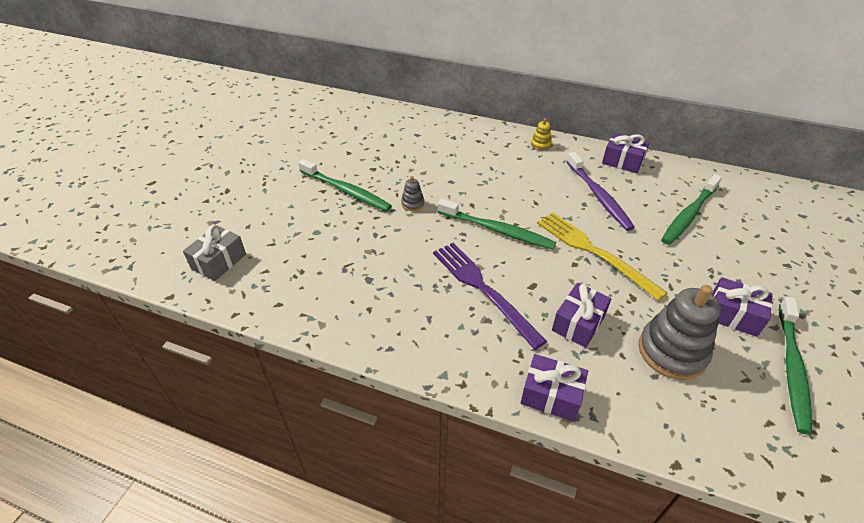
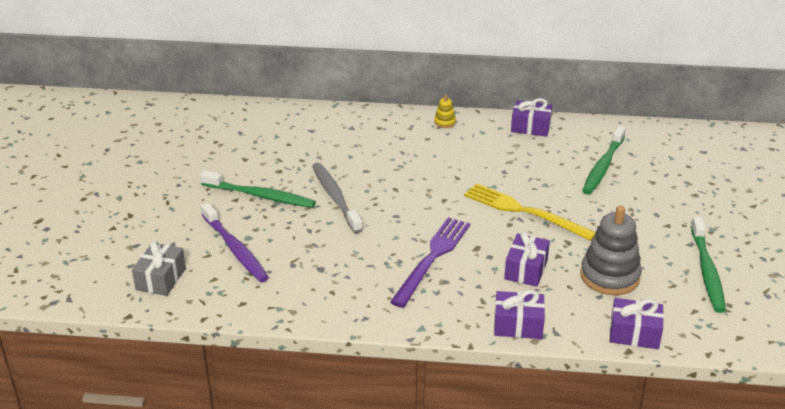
camera: 15 degrees left, 10 degrees down
(412, 204) = (335, 197): grey stacking toy -> grey toothbrush
(483, 289) = (432, 258): purple fork -> purple fork turned 75 degrees clockwise
(498, 230) = (428, 207): green toothbrush -> none
(599, 196) = (516, 163): purple toothbrush -> purple toothbrush (235, 249)
(733, 315) = (655, 241): purple gift -> purple gift (634, 333)

